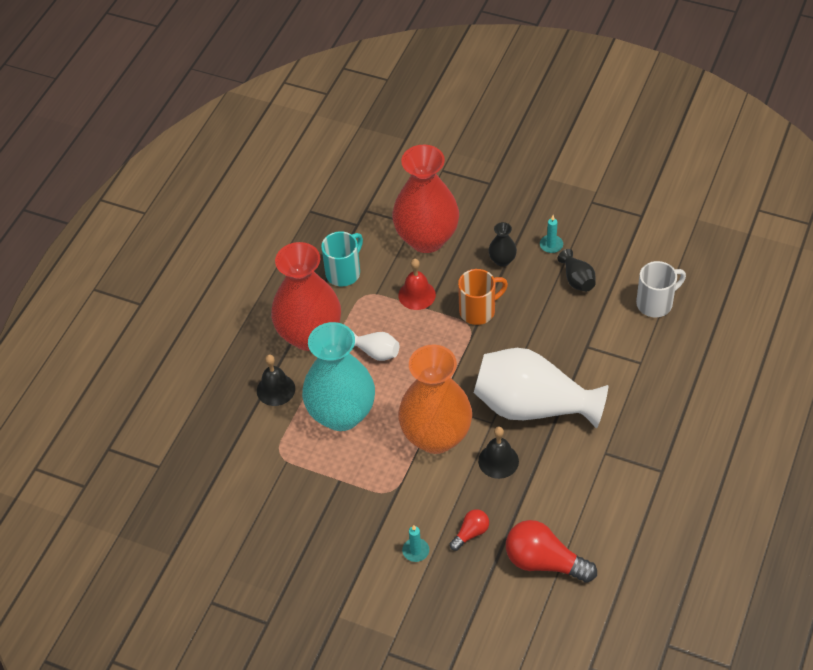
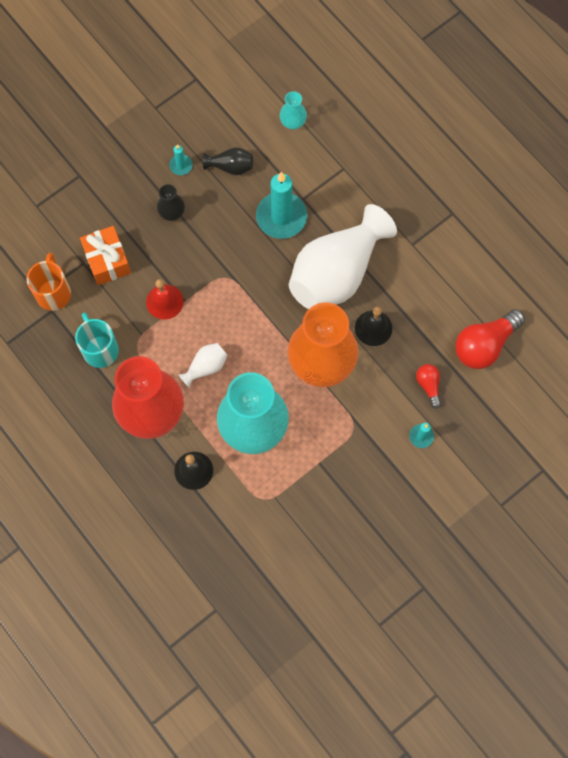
camera: 65 degrees left, 20 degrees up
(426, 239) = (107, 261): red vase -> orange gift
(478, 311) = (214, 261): orange mug -> orange mug (53, 292)
(557, 339) = (281, 217): none -> turquoise candle
(655, 303) = (293, 122): white mug -> turquoise vase

